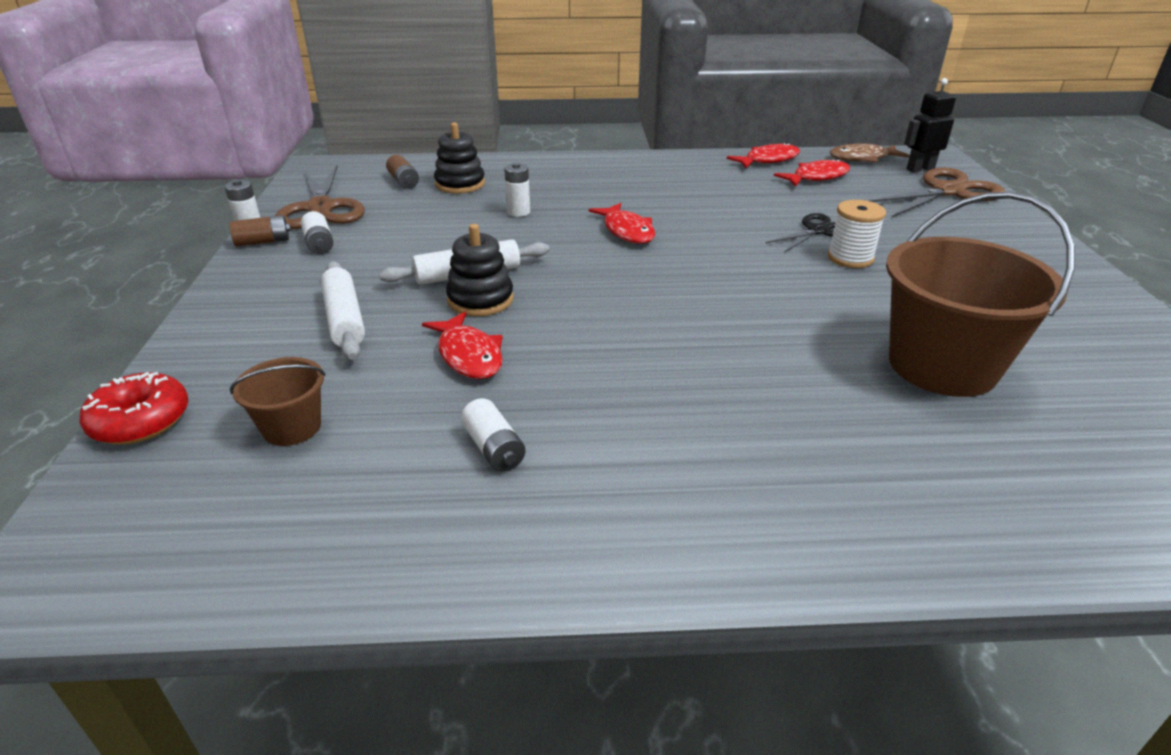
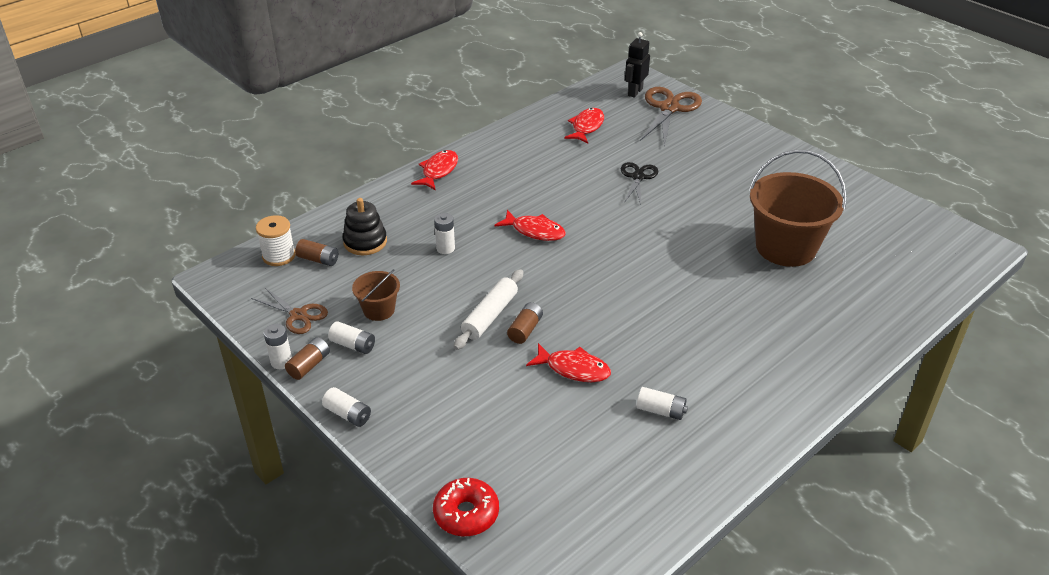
camera: 40 degrees left, 5 degrees up
(220, 287) = (348, 414): none -> white battery
(292, 427) = (551, 463): brown bucket -> brown bucket (379, 310)
(321, 208) = (298, 315): brown scissors -> brown scissors, size x0.60
(344, 319) = (469, 388): white rolling pin -> none
(480, 300) = (525, 330): black stacking toy -> brown battery
(768, 160) = (539, 122): red fish -> red fish (438, 171)
(850, 258) = (676, 192): white spool -> white spool (279, 256)
(862, 158) = (593, 95): brown fish -> none

